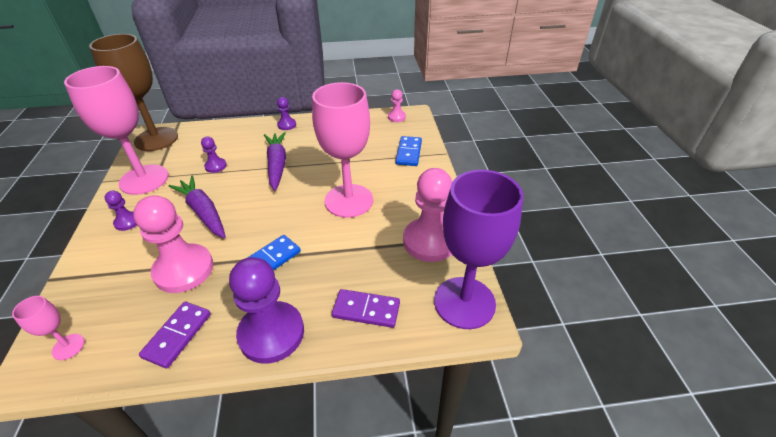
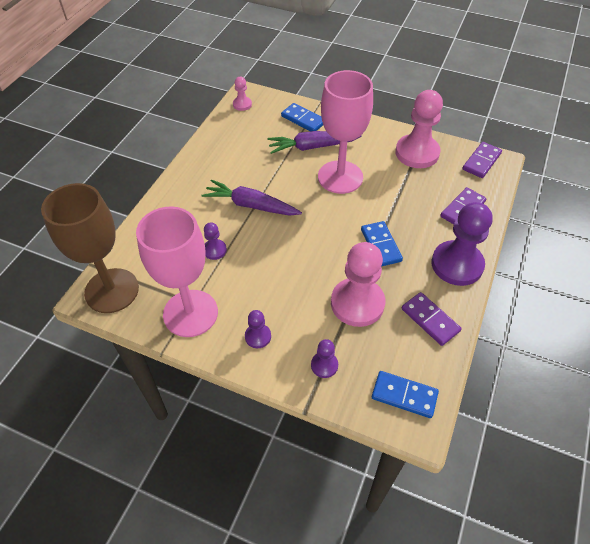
camera: 60 degrees left, 10 degrees up
(68, 347) = (404, 395): pink goblet -> blue domino
(203, 212) = (285, 275): purple carrot -> purple carrot (312, 147)
(287, 125) = (185, 179): purple pawn -> purple pawn (324, 365)
(464, 302) = (481, 161): purple goblet -> purple domino

